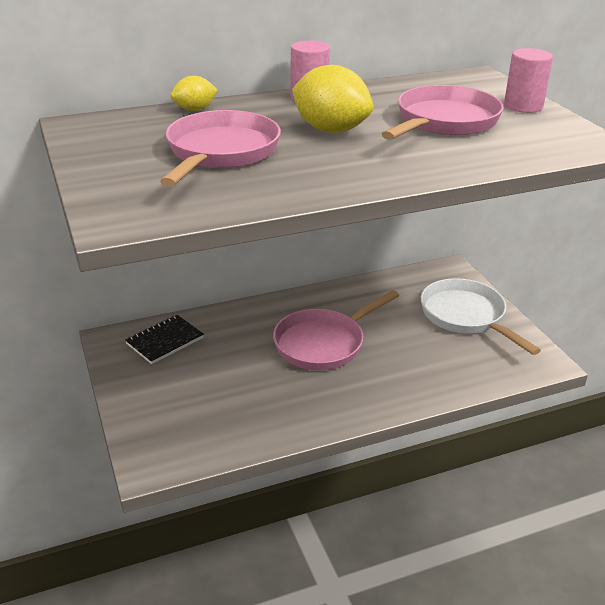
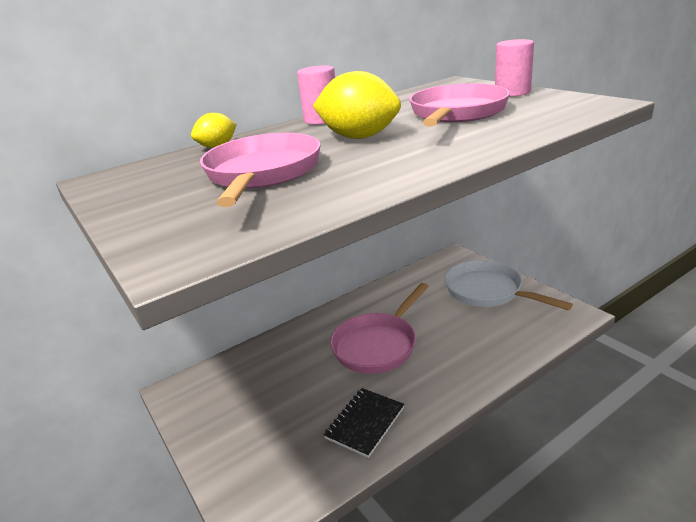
camera: 10 degrees left, 5 degrees down
(165, 341) = (228, 380): black notebook -> black notebook (365, 423)

